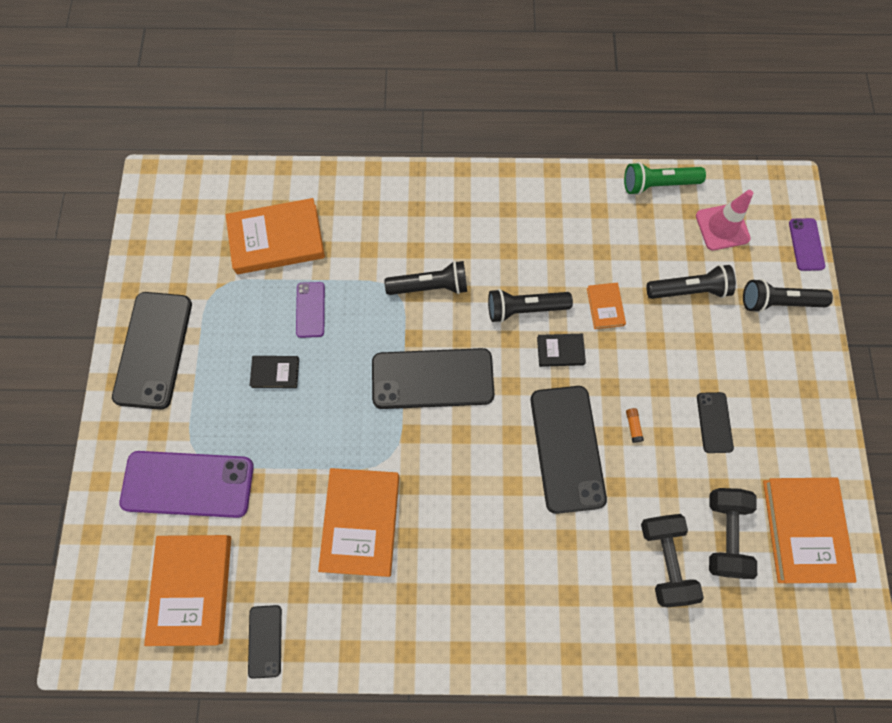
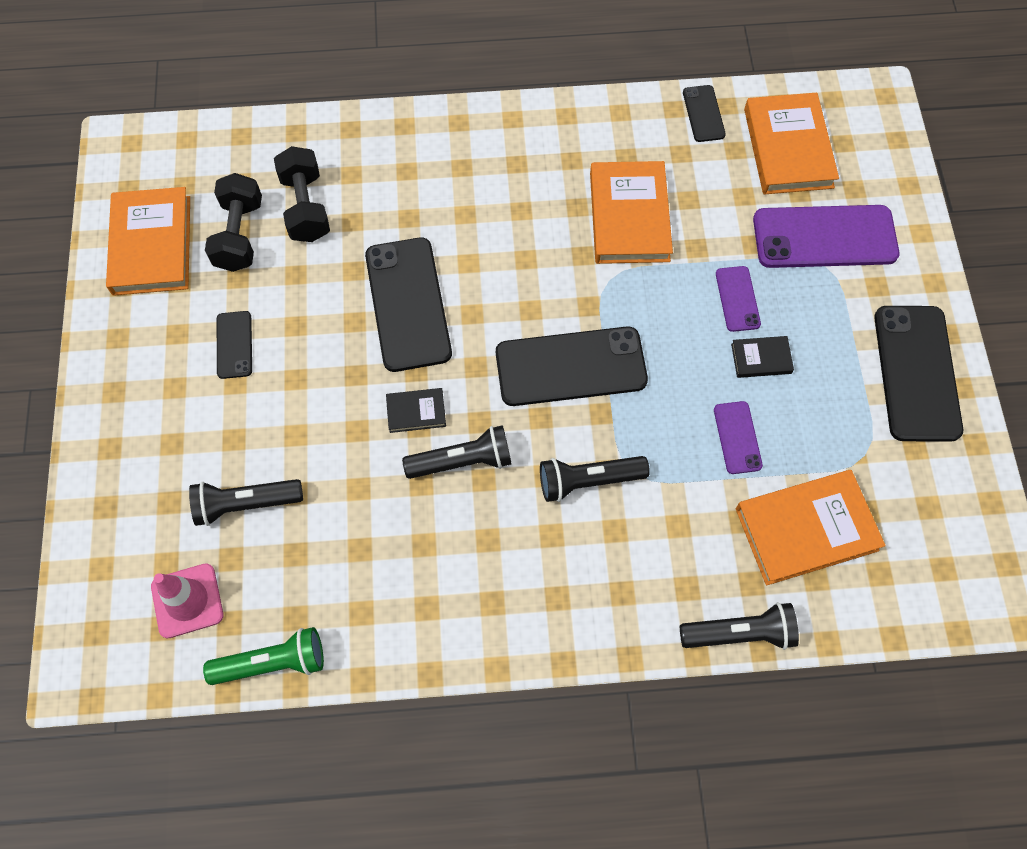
camera: 175 degrees right, 5 degrees down
(605, 307) = (358, 472): orange book -> none
(633, 426) = (330, 333): orange glue stick -> none
(778, 302) = (129, 497): black flashlight -> black flashlight (739, 633)
(806, 244) = (73, 584): purple phone -> purple phone (737, 299)

